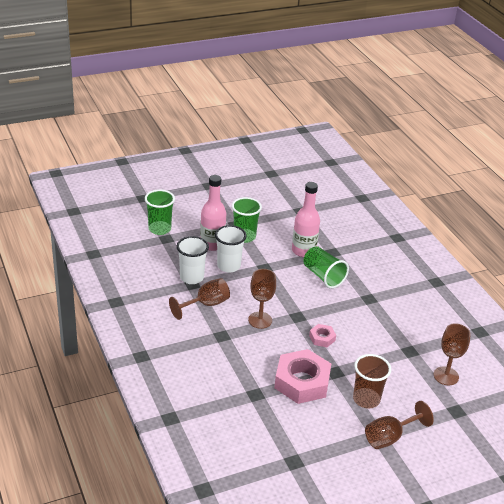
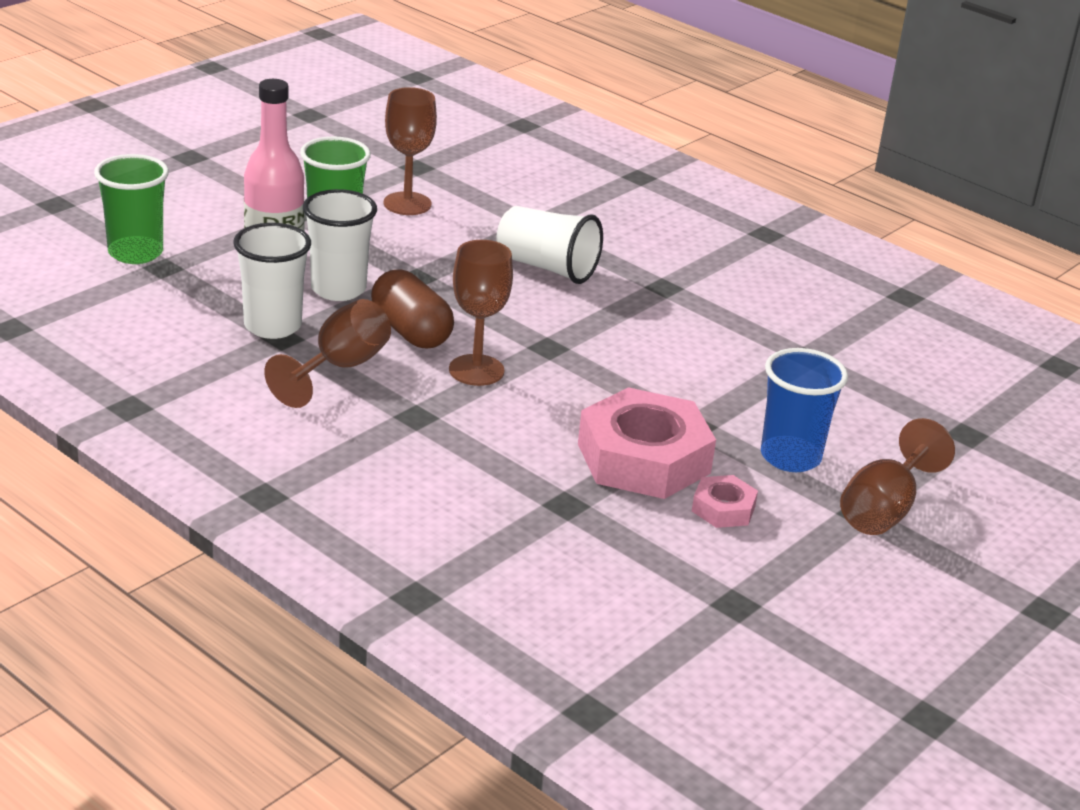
camera: 25 degrees left, 5 degrees down
(245, 294) = (411, 332): none -> brown capsule
(303, 251) = (475, 233): pink bottle -> none
(322, 338) = (625, 373): pink nut -> pink nut (723, 509)
(323, 276) = (547, 267): green cup -> white cup
(366, 399) = (790, 457): brown cup -> blue cup
(446, 376) = (903, 381): brown goblet -> brown goblet (407, 204)

